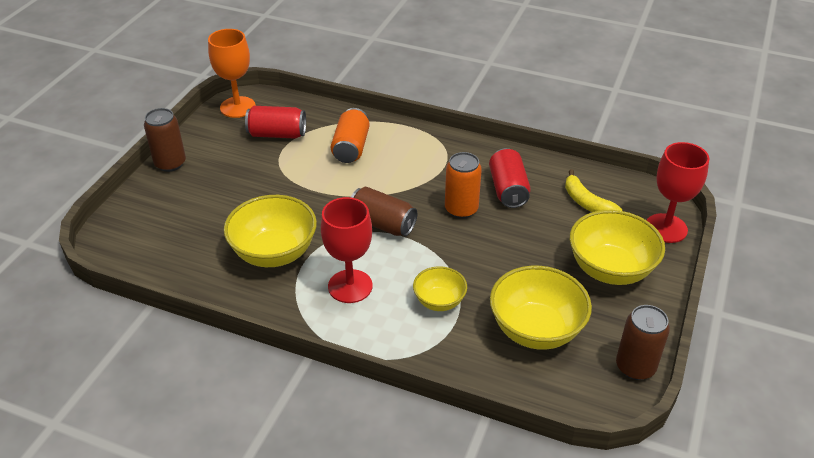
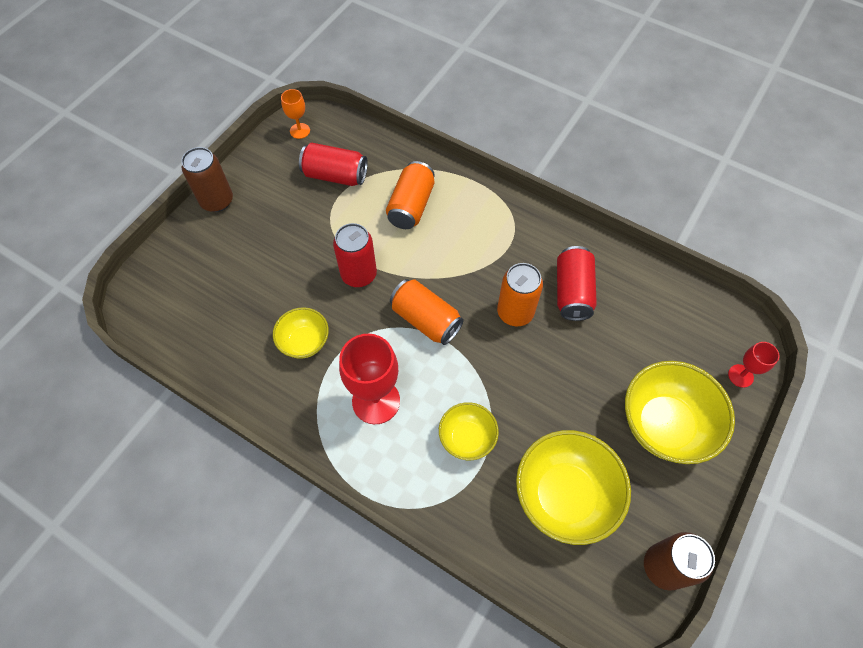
camera: 10 degrees right, 20 degrees up
(237, 107) = (300, 131): orange goblet -> orange goblet, size x0.53
(274, 253) = (304, 342): yellow bowl -> yellow bowl, size x0.56
(314, 200) = (359, 274): none -> red can
(382, 224) = (426, 320): brown can -> orange can
(586, 202) = (657, 324): yellow banana -> none
(666, 228) = (740, 376): red goblet -> red goblet, size x0.53

